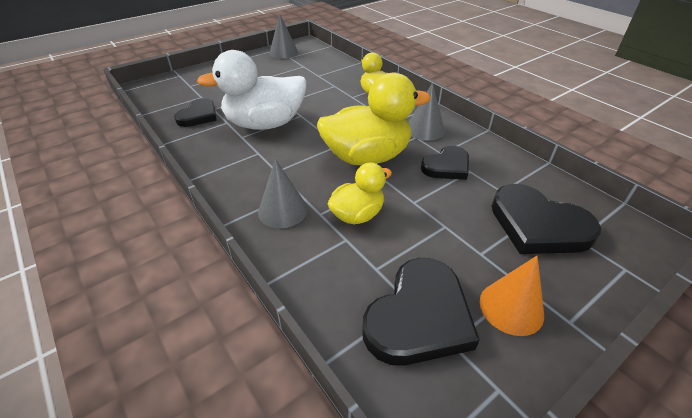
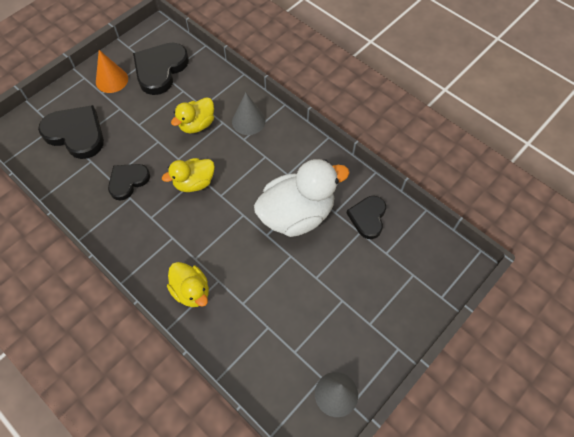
camera: 170 degrees right, 20 degrees up
(367, 157) = (194, 183): yellow duck -> yellow duck, size x0.56
(425, 129) = (141, 230): grey cone -> none

